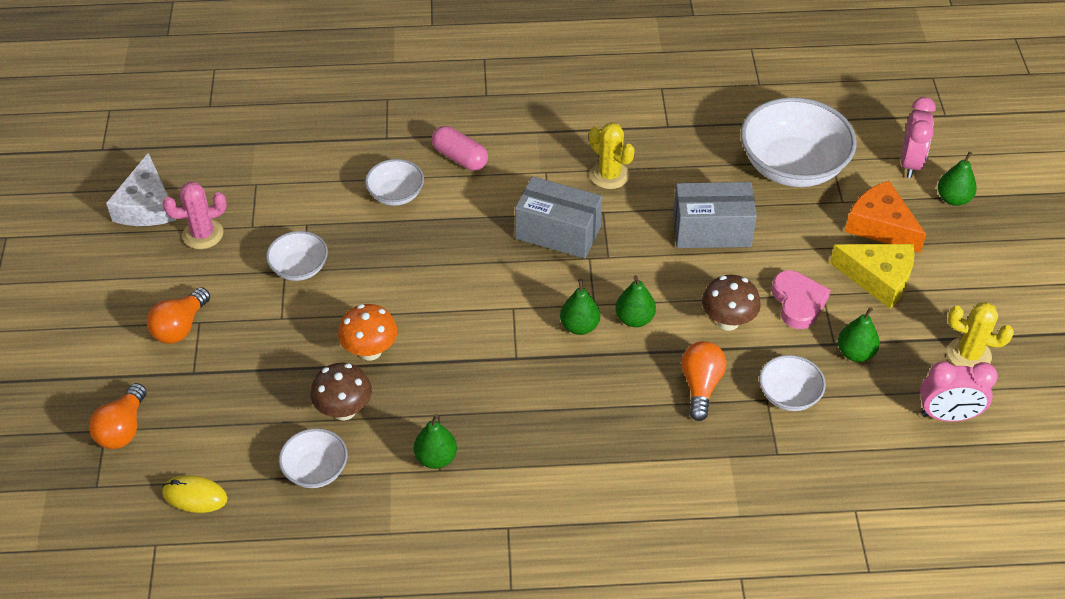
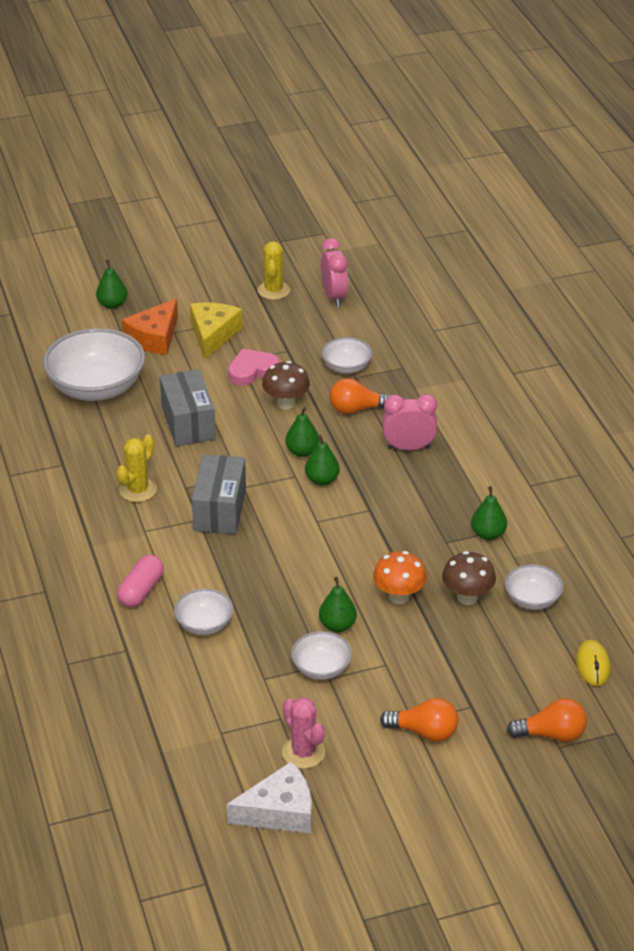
camera: 105 degrees left, 10 degrees down
(855, 353) = (293, 340): green pear -> green pear (337, 625)
(910, 163) = (76, 327): pink clock -> pink clock (408, 448)

